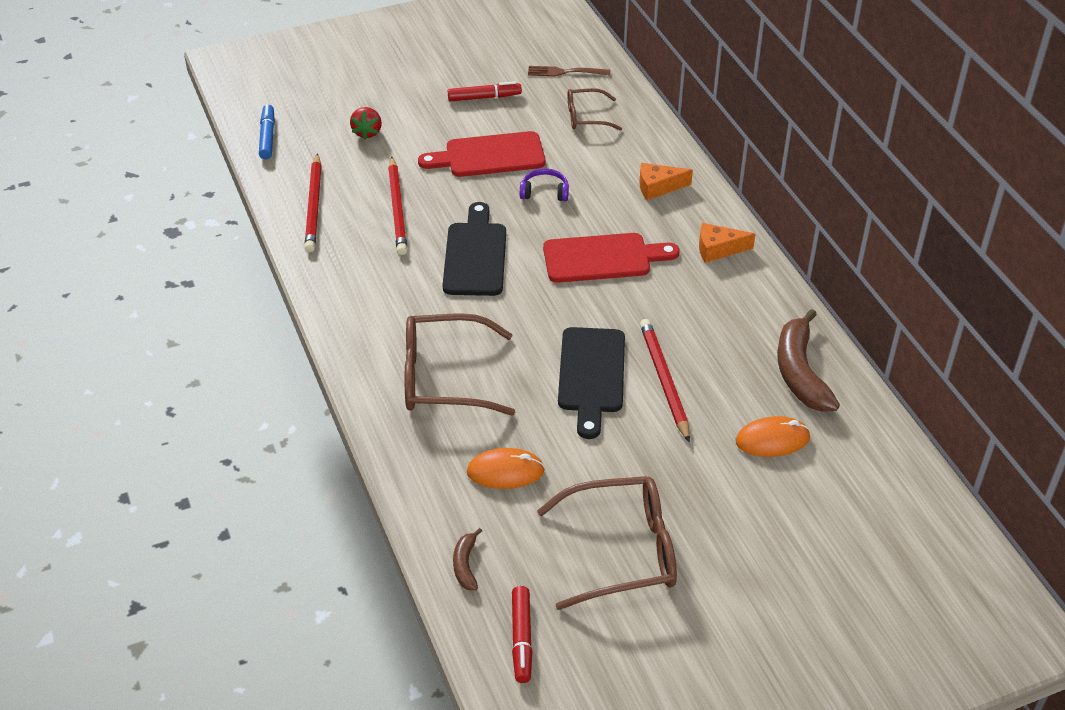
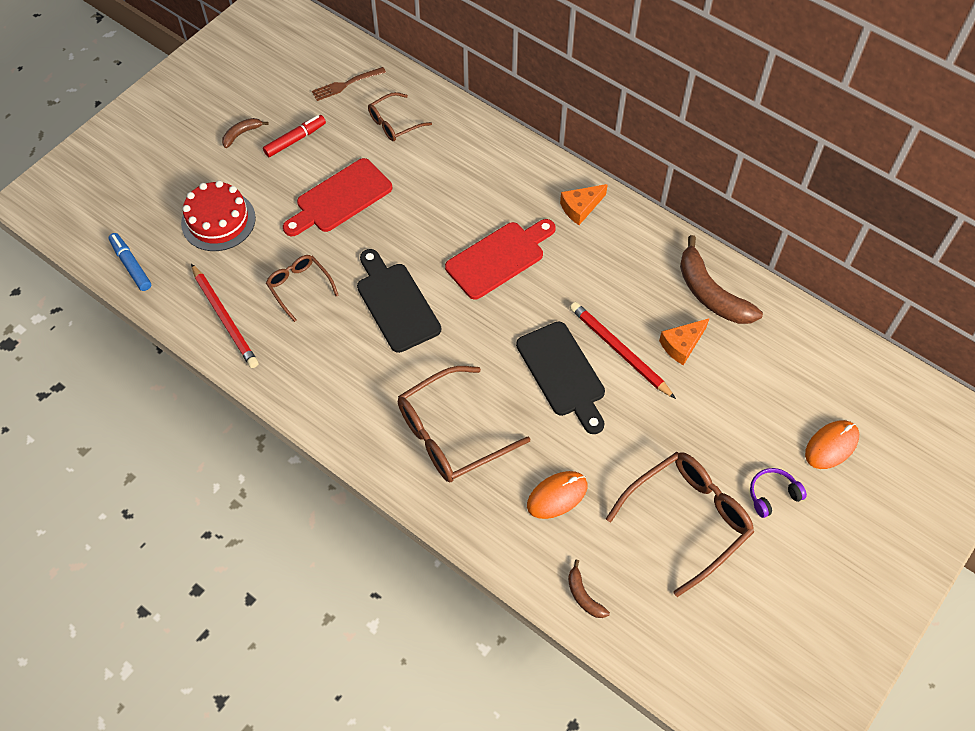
camera: 30 degrees left, 15 degrees up
(367, 132) = (218, 221): red strawberry -> red cake
(398, 208) = (299, 287): red pencil -> brown glasses
(440, 76) = (241, 134): none -> brown banana
(521, 639) = (667, 636): red marker -> none
(544, 192) = (410, 214): purple headphones -> purple headphones (772, 495)
(658, 187) = (497, 168): orange cheese -> orange cheese (682, 345)
(772, 440) = (729, 364): orange mouse -> orange mouse (831, 445)

